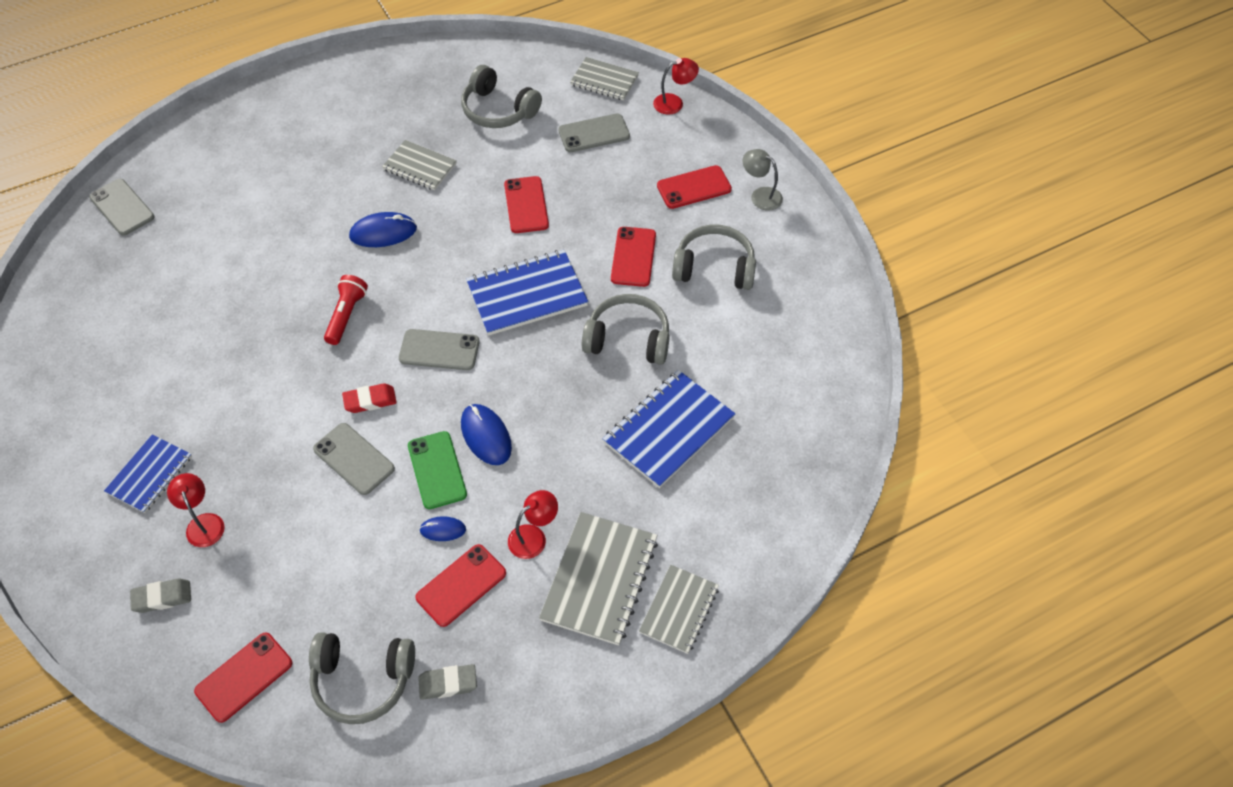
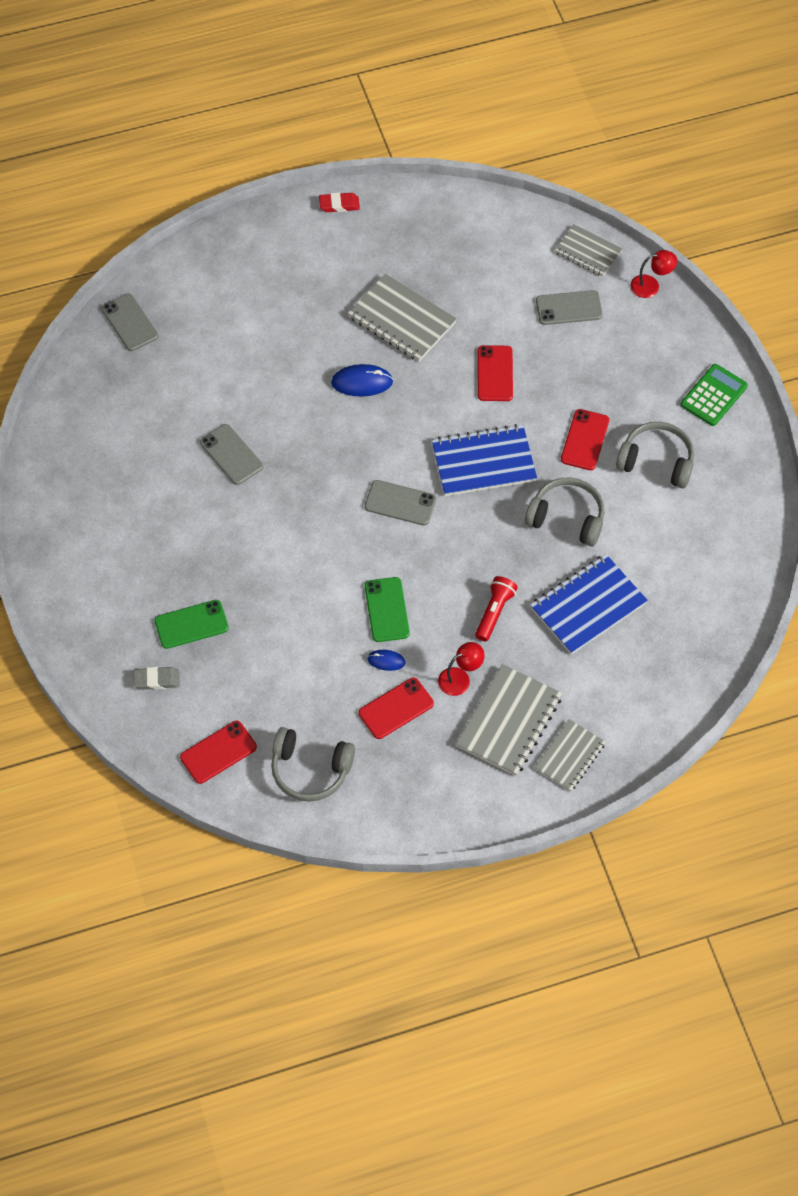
camera: 10 degrees right, 5 degrees up
(150, 475) = (149, 577): blue notebook -> none
(203, 523) = (191, 624): red lamp -> green phone
(346, 315) = (322, 458): red flashlight -> red flashlight (494, 612)
(354, 459) = (318, 589): grey phone -> grey phone (231, 455)
(370, 401) = (336, 540): red eraser -> red eraser (339, 205)
(420, 167) = (401, 320): grey notebook -> grey notebook, size x1.57
(448, 683) = (377, 783): grey eraser -> none
(486, 436) = (431, 586): blue mouse -> none
(498, 110) = (482, 270): grey headphones -> none
(694, 187) = (653, 378): red phone -> none
(760, 195) = (713, 395): grey lamp -> green calculator

